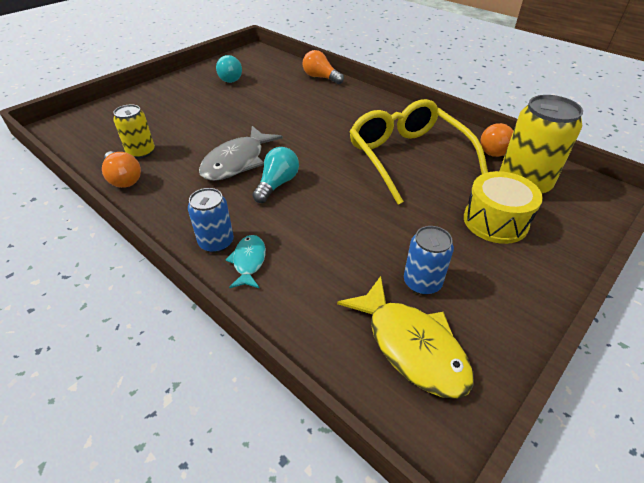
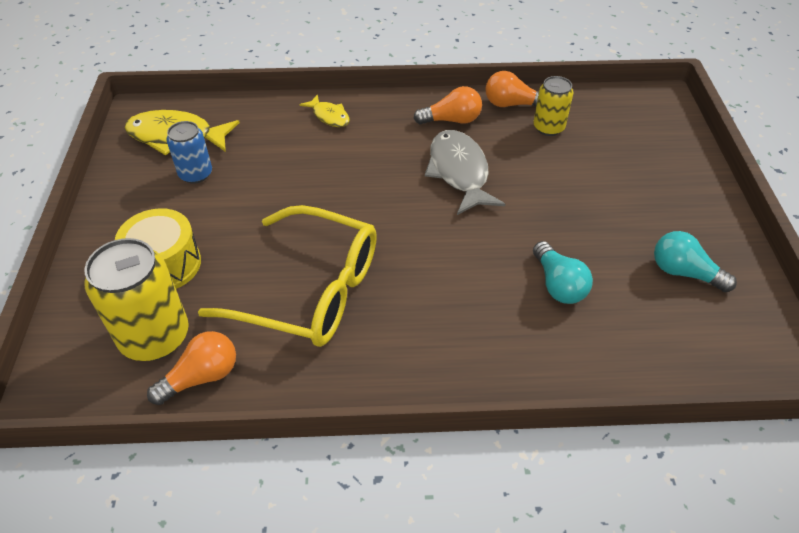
camera: 135 degrees right, 5 degrees up
(216, 242) = (368, 112): blue can -> none
(248, 261) = (329, 116): turquoise fish -> yellow fish
(277, 184) = (393, 175): turquoise light bulb -> turquoise light bulb (558, 284)
(321, 78) = (591, 370): orange light bulb -> orange light bulb (451, 120)

